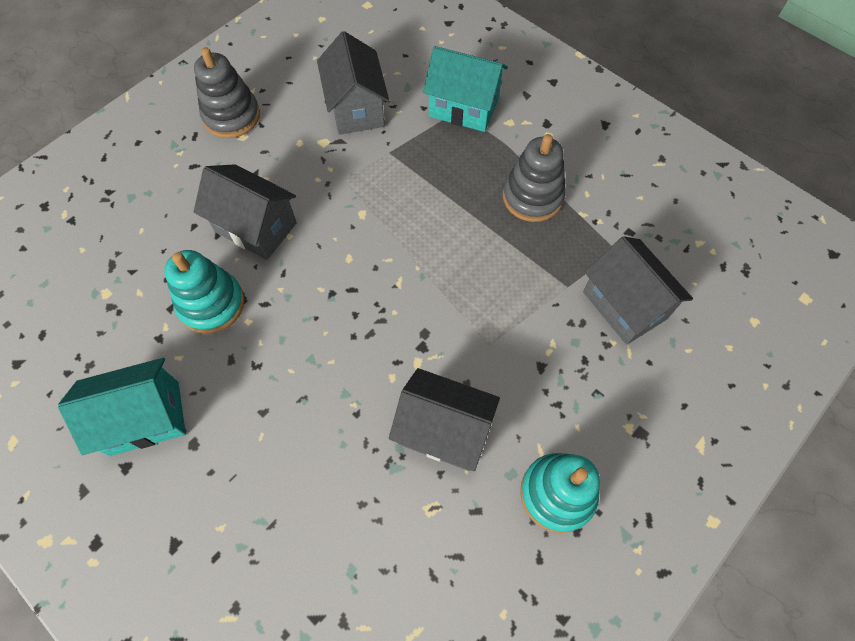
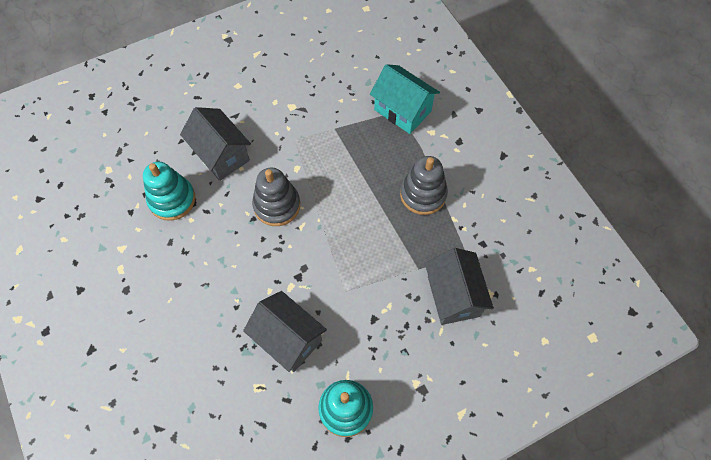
camera: 20 degrees right, 0 degrees up
(145, 418) = (102, 262): turquoise house -> none
(231, 116) = (236, 68): grey stacking toy -> grey stacking toy (277, 205)
(356, 108) = (325, 88): grey house -> none

